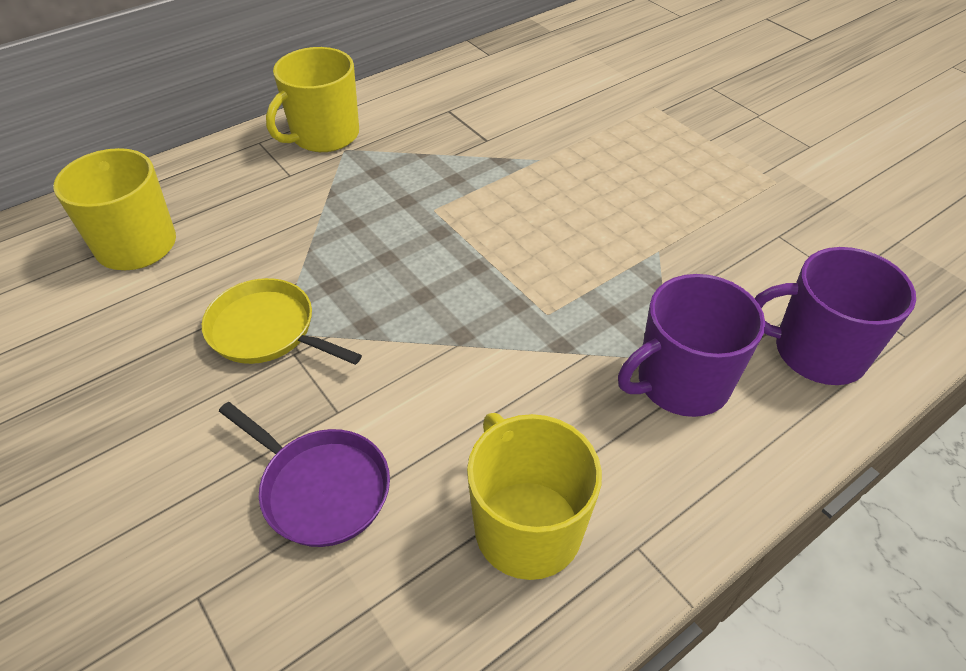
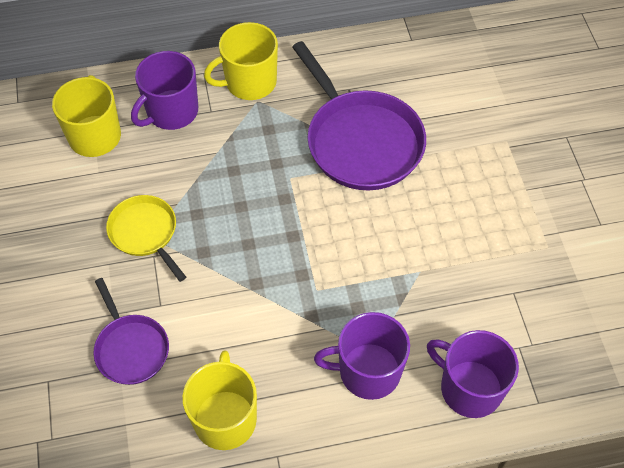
camera: 25 degrees right, 10 degrees up
(236, 190) = (171, 112): none -> purple mug
(496, 151) = (361, 142): none -> purple pan

